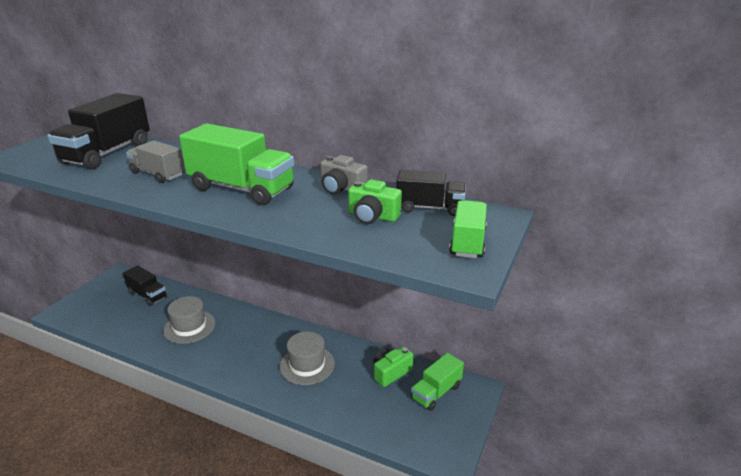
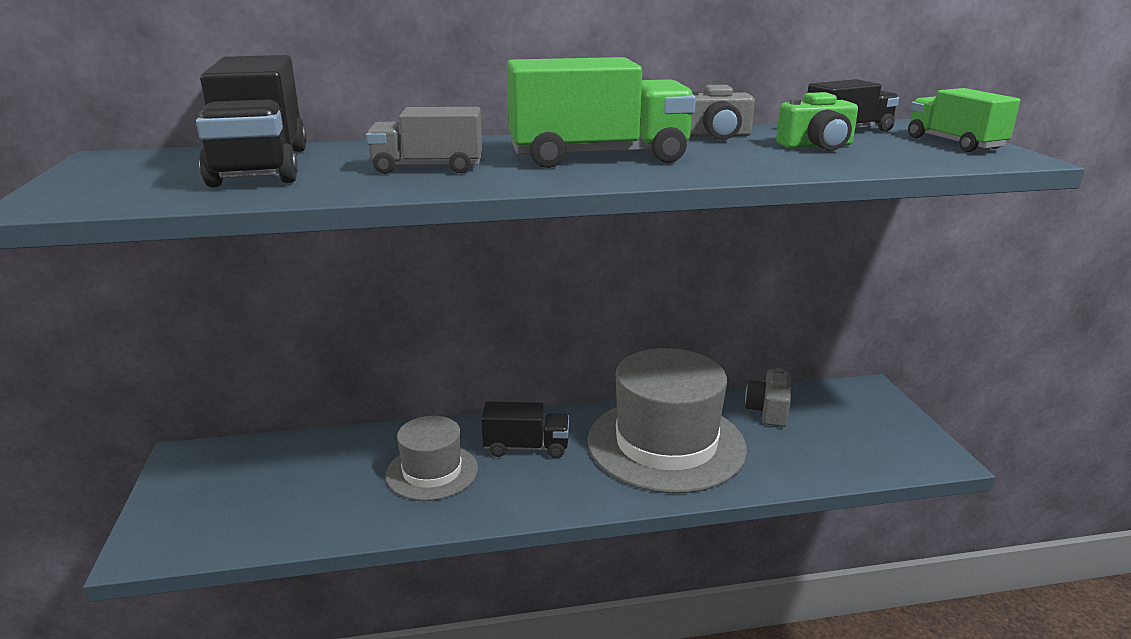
camera: 35 degrees left, 5 degrees down
(147, 295) = (292, 462): black truck -> black truck (526, 447)
(307, 365) = (666, 444): grey hat -> grey hat, size x1.82
(390, 372) = (769, 411): green camera -> grey camera
(436, 392) = (840, 408): green truck -> none

